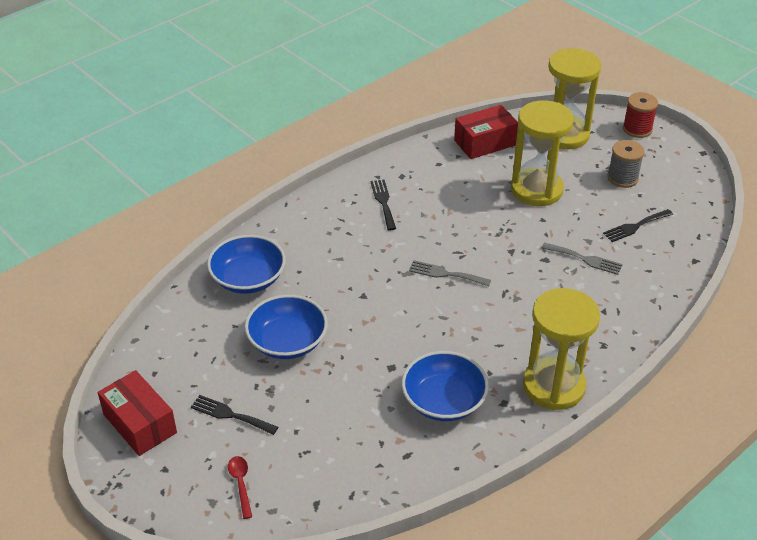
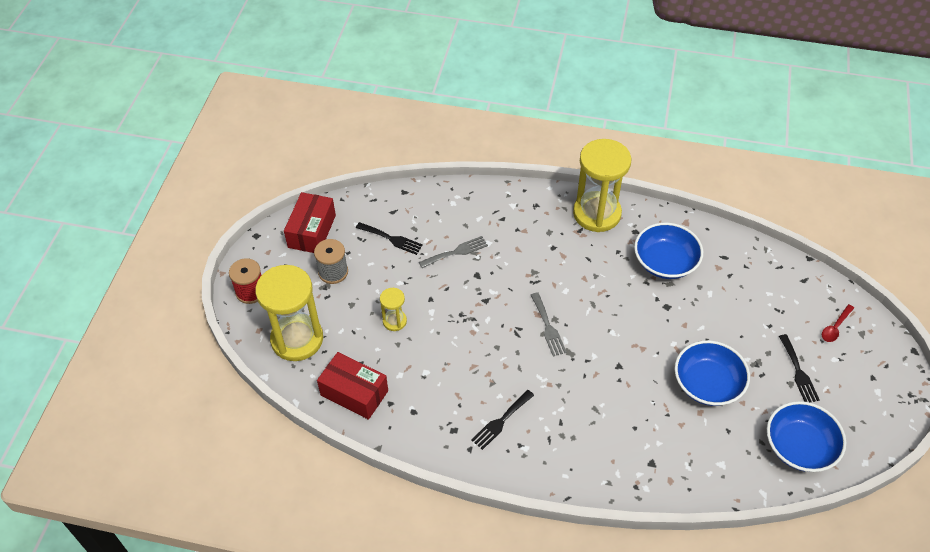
camera: 125 degrees left, 10 degrees up
(140, 424) = (862, 421): red box -> red box (312, 231)
(248, 278) = (676, 458): blue bowl -> blue bowl (799, 446)
(536, 190) = (394, 321): yellow hourglass -> yellow hourglass, size x0.47
(585, 259) = (456, 252): grey fork -> grey fork turned 75 degrees clockwise

